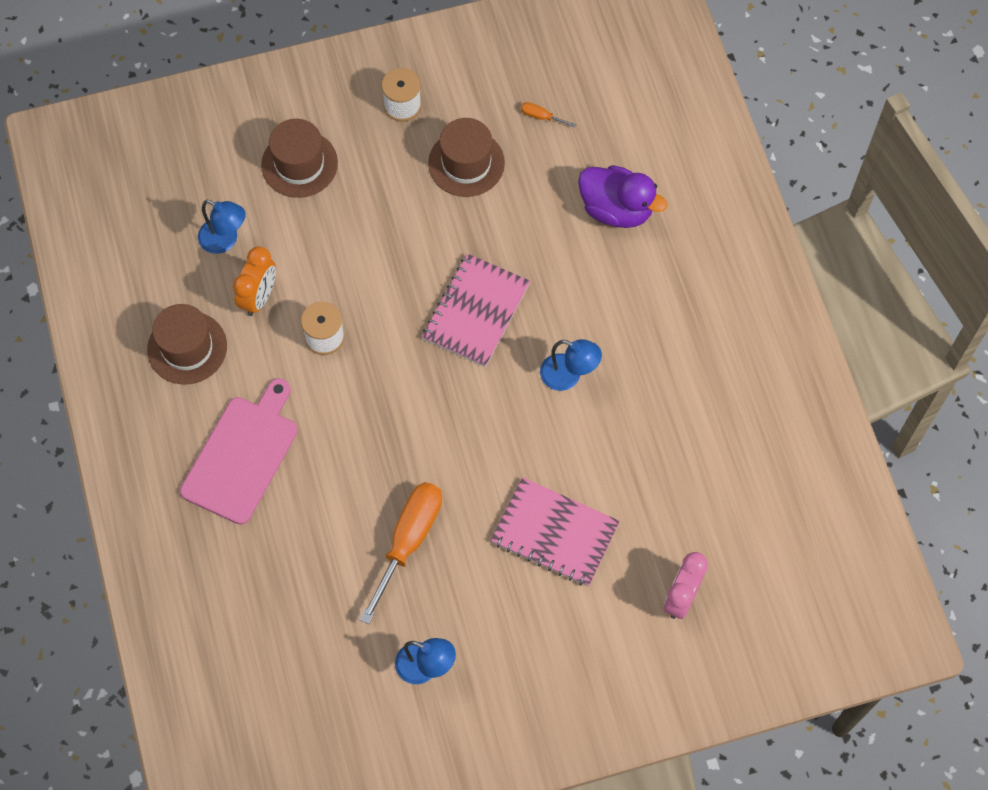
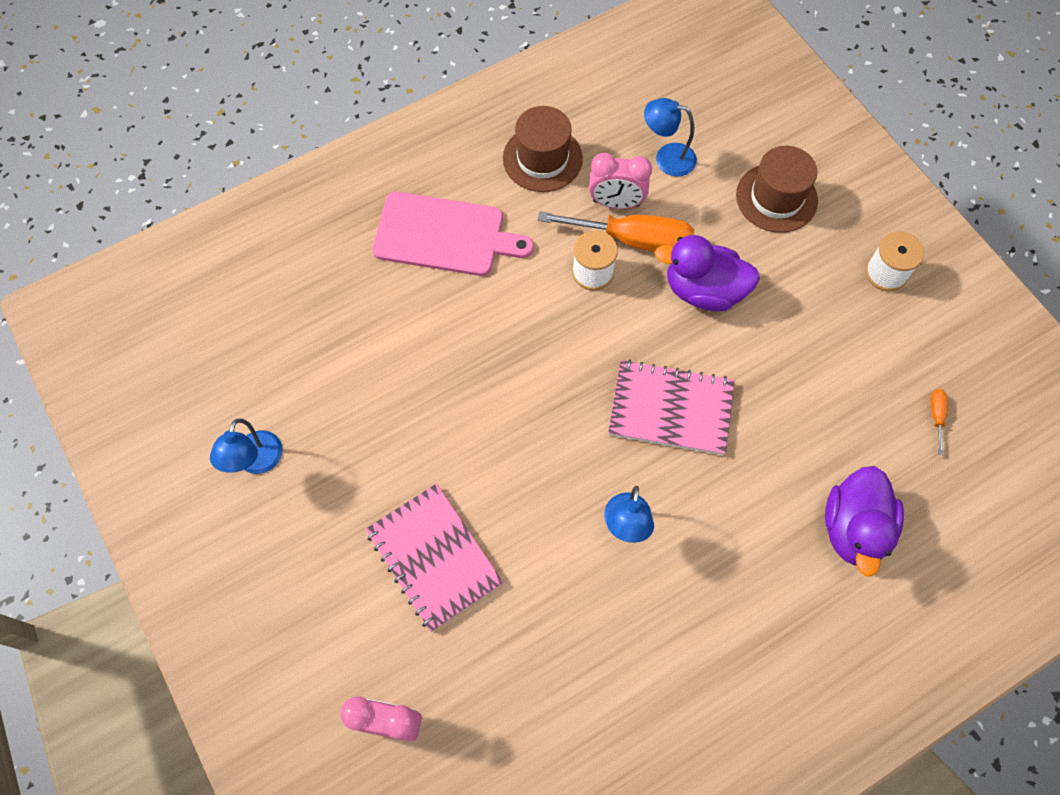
camera: 75 degrees right, 0 degrees up
(225, 240) = (667, 158): blue lamp -> blue lamp turned 90 degrees clockwise
(259, 297) = (616, 203): orange clock -> pink clock
(373, 252) = (703, 290): none -> purple duck
(409, 540) = (391, 410): orange screwdriver -> orange screwdriver (634, 240)
(466, 163) = (844, 353): brown hat -> none
(555, 533) = (434, 557): pink notebook -> pink notebook turned 45 degrees counterclockwise

